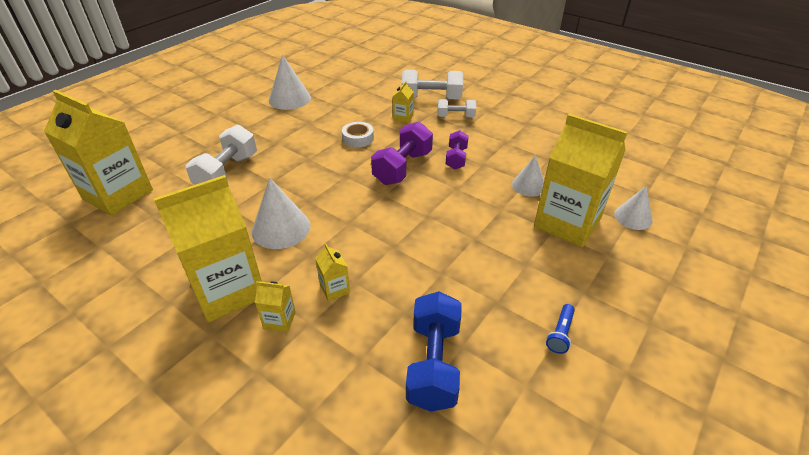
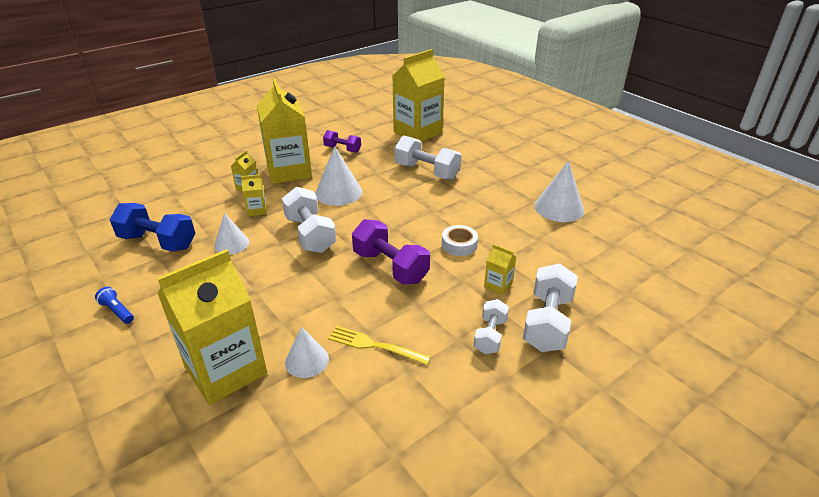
camera: 105 degrees right, 5 degrees down
(371, 228) = (310, 234): none -> white dumbbell
(456, 158) = (390, 311): purple dumbbell -> purple dumbbell (342, 149)
(494, 159) = (374, 345): none -> yellow fork
(633, 217) = (189, 444): white cone -> white cone (231, 244)

